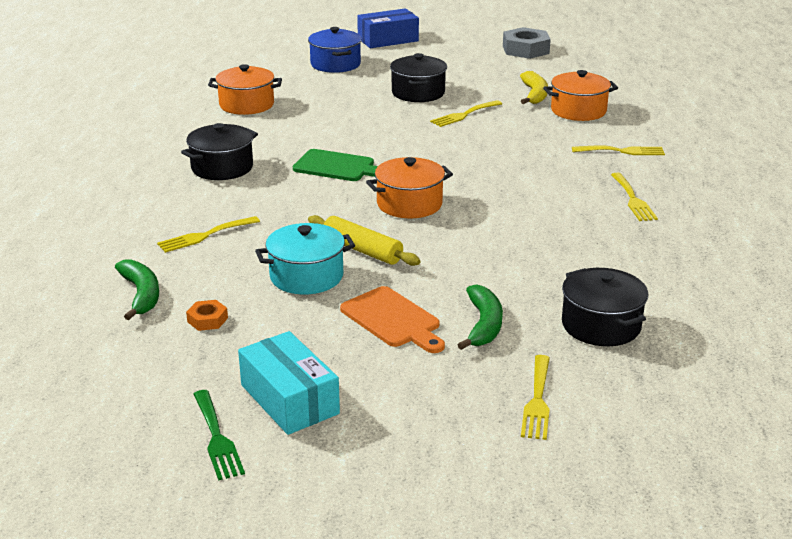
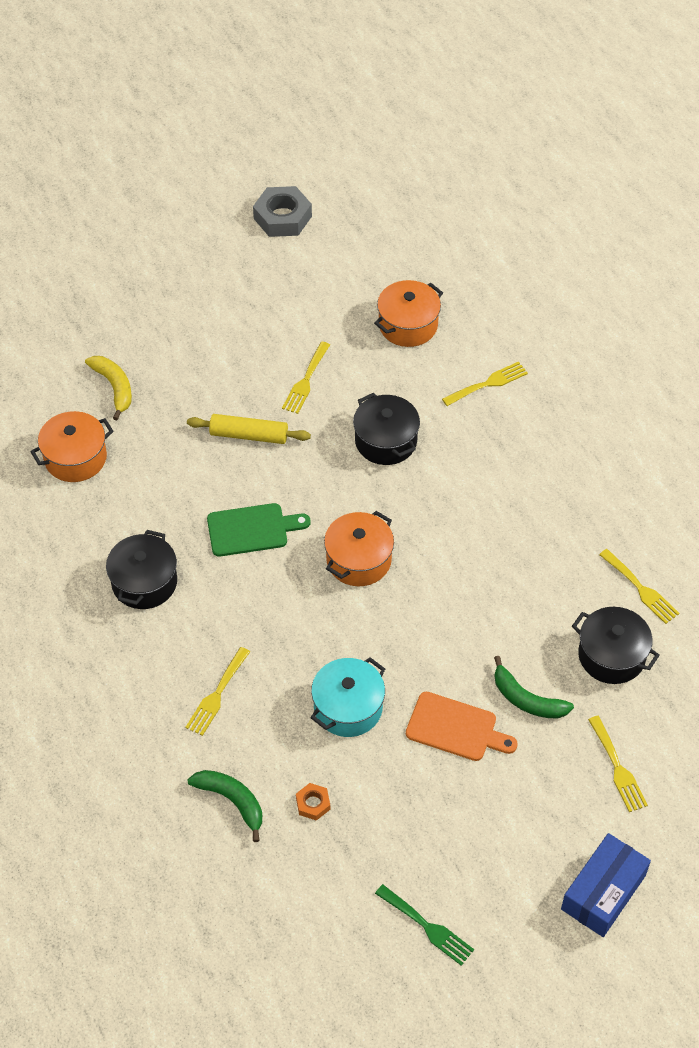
camera: 30 degrees left, 25 degrees up
(289, 399) = (446, 859): turquoise box -> none
(335, 64) = (105, 334): blue pot -> none
(362, 250) = (367, 648): yellow rolling pin -> yellow rolling pin (249, 435)
(388, 40) = (122, 255): blue box -> blue box (603, 892)
(418, 93) = (233, 357): black pot -> black pot (386, 441)
(483, 325) = (527, 699): green banana -> green banana turned 150 degrees clockwise
(534, 94) = (348, 310): yellow banana -> yellow banana (114, 387)
(633, 199) = (540, 462): yellow fork -> yellow fork (641, 589)

